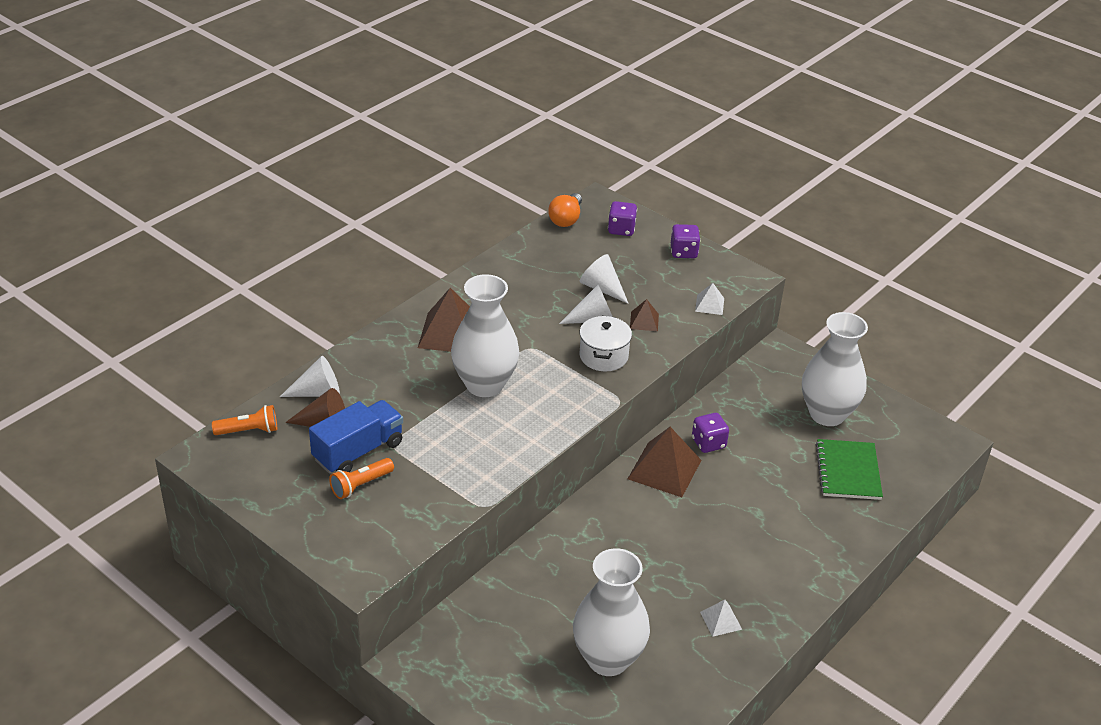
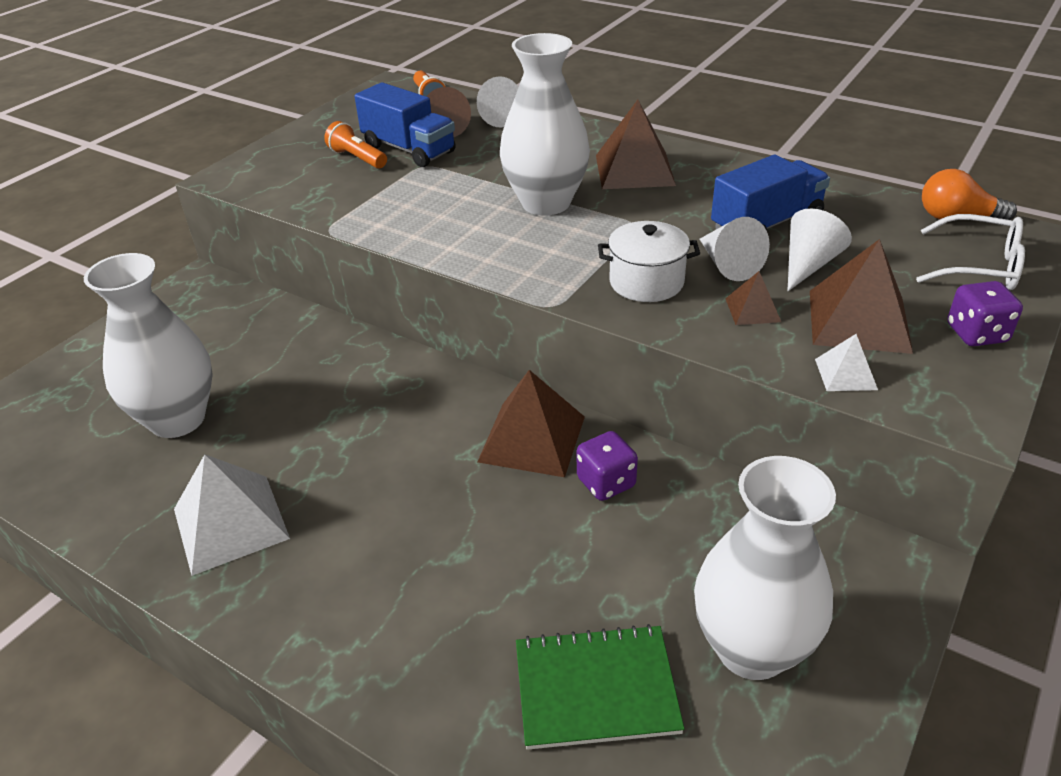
camera: 85 degrees right, 0 degrees up
(549, 292) = (766, 224): none -> blue truck
(621, 229) = (979, 266): purple dice -> white glasses
(663, 286) = (859, 320): none -> brown pyramid
(721, 620) = (230, 523): white pyramid -> white pyramid, size x1.99

